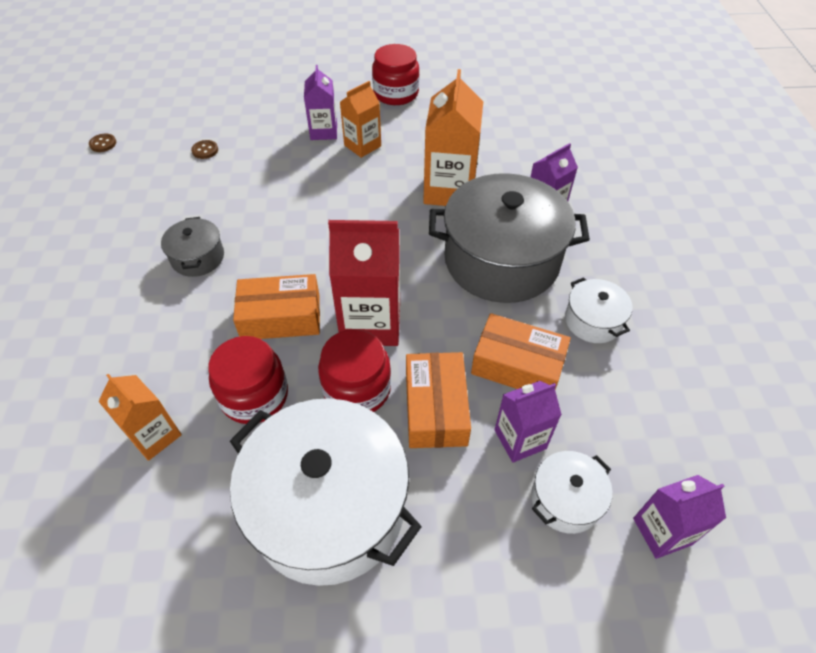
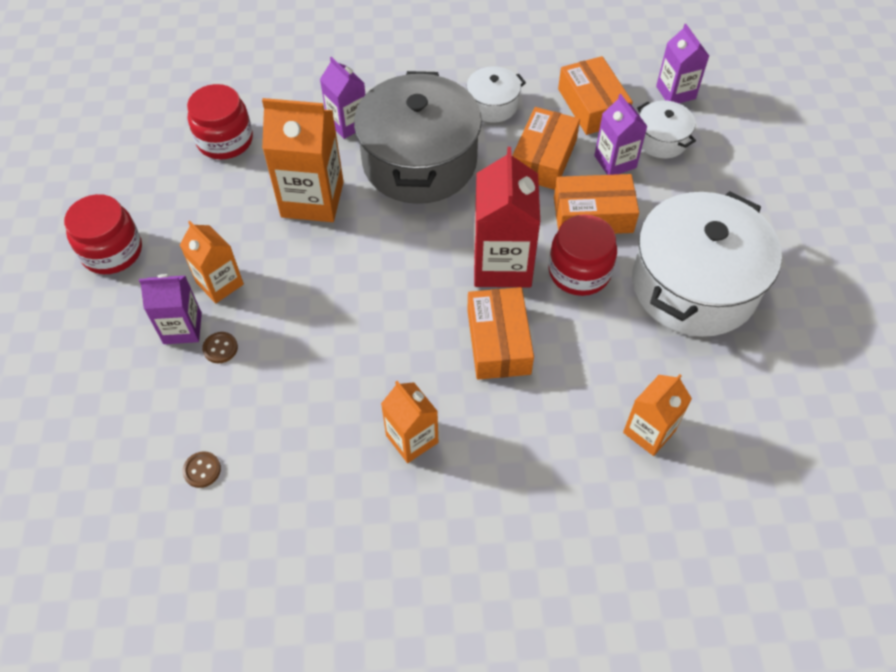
camera: 90 degrees left, 5 degrees up
(103, 144) = (162, 625): brown button -> brown button (220, 348)
(198, 257) = (412, 439): grey pot -> orange carton
(254, 395) = (595, 353): red jar -> red jar (225, 140)
(612, 422) = (592, 106): none -> orange box

